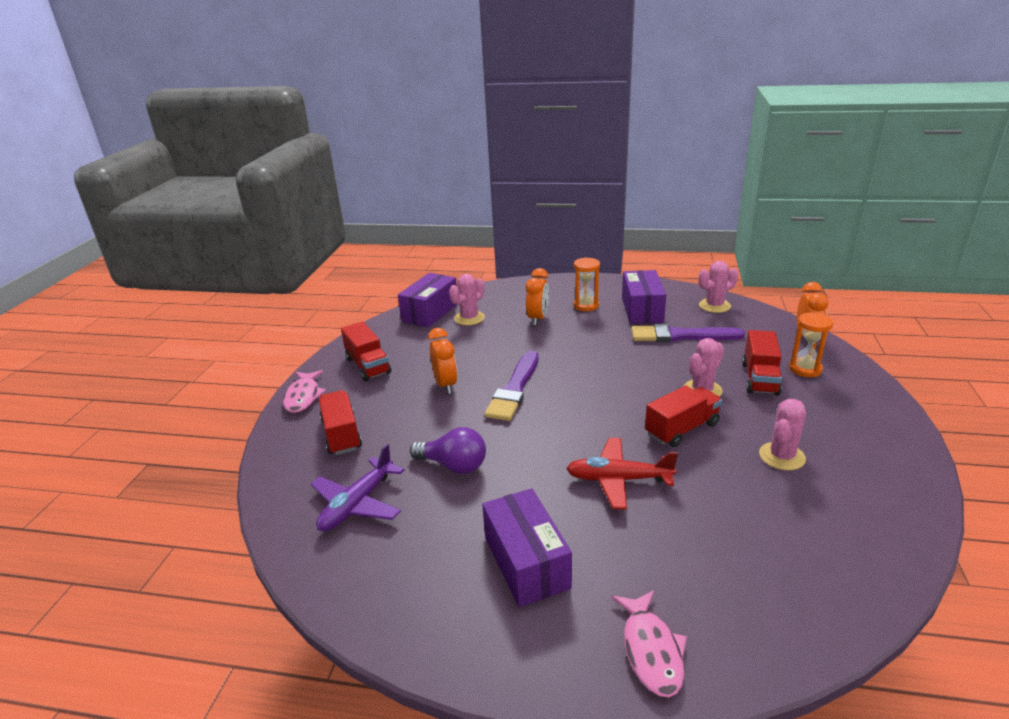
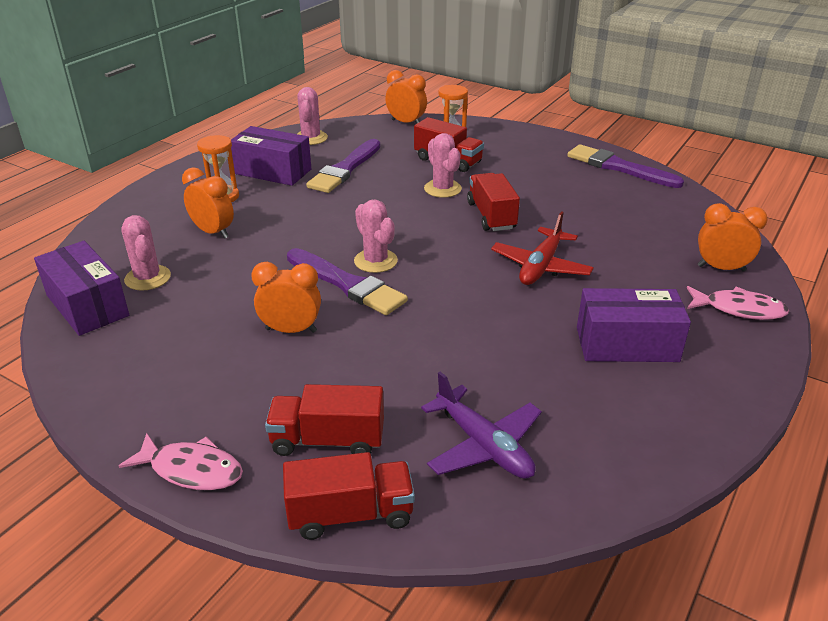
camera: 70 degrees left, 5 degrees up
(368, 366) = (172, 389): red truck -> red truck (350, 514)
(453, 465) = (458, 357): purple light bulb -> none
(732, 624) = (721, 268): none -> orange clock
(782, 456) = (555, 189): pink cactus -> pink cactus (375, 261)
(895, 494) = (618, 167): none -> purple brush

